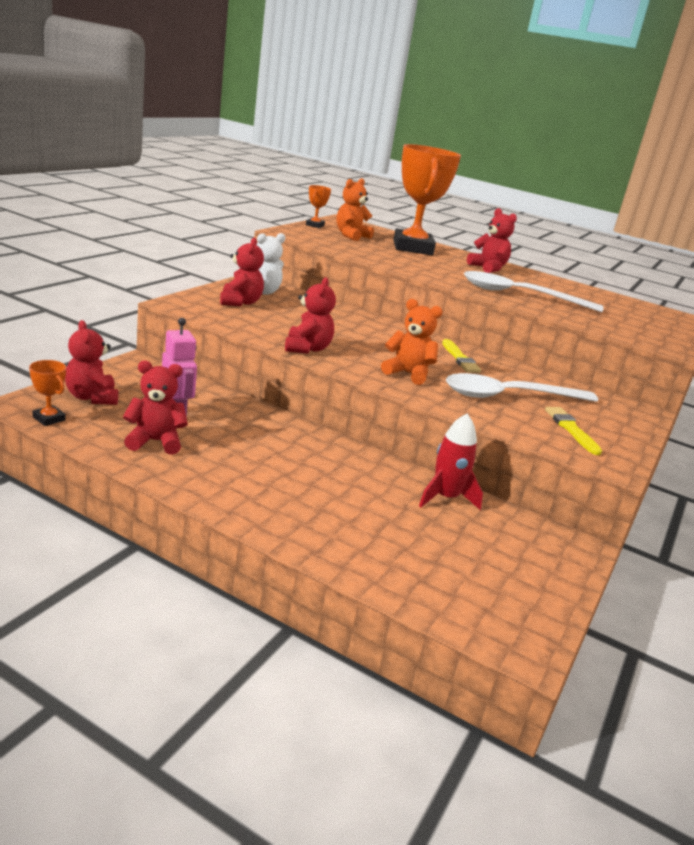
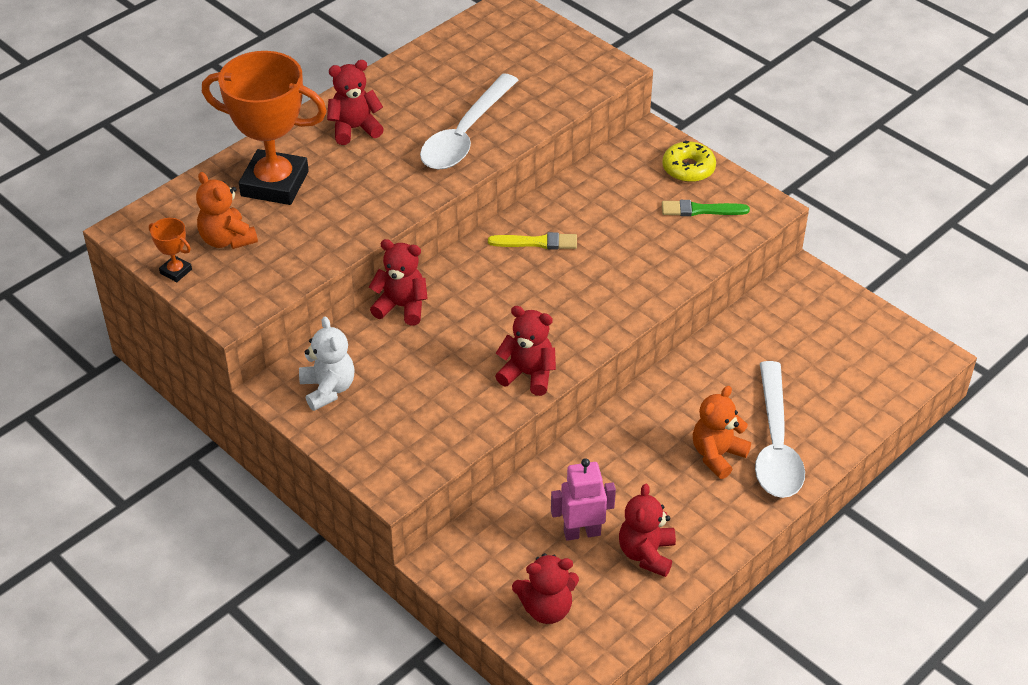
camera: 70 degrees left, 20 degrees up
(49, 419) = (602, 645): orange trophy -> none
(240, 302) = (376, 418): red teddy bear -> red teddy bear (401, 307)
(408, 374) = (586, 300): orange teddy bear -> orange teddy bear (717, 455)
(445, 497) = (736, 344): red rocket -> none
(509, 396) = (632, 232): white spoon -> white spoon (775, 444)
(571, 429) = (701, 210): yellow brush -> green brush
(621, 426) = (688, 168): none -> yellow donut

